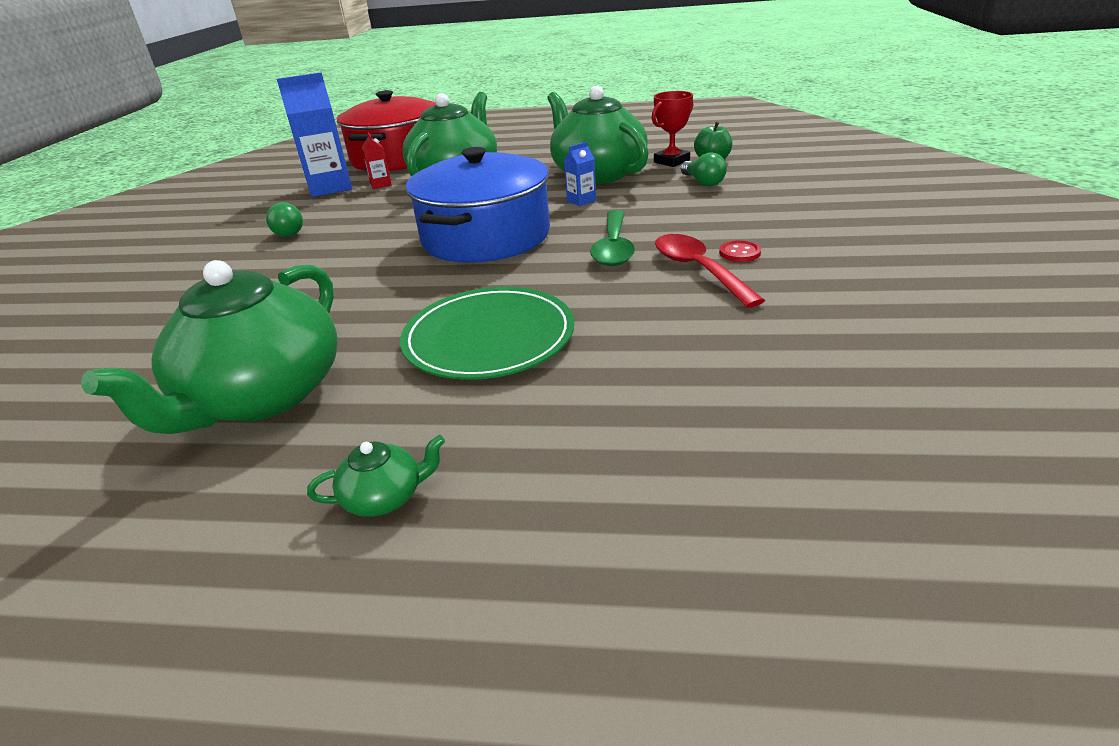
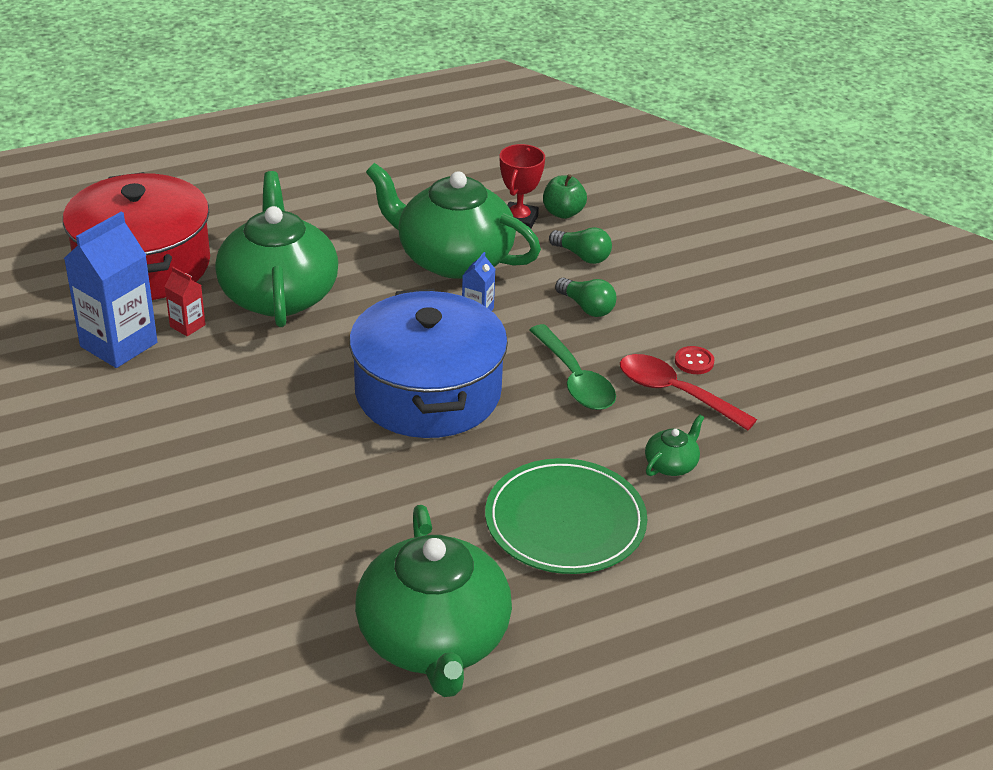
camera: 35 degrees left, 5 degrees up
(290, 231) = (172, 435): green light bulb -> green light bulb (587, 307)
(385, 497) = (635, 681): green teapot -> green teapot (671, 464)

